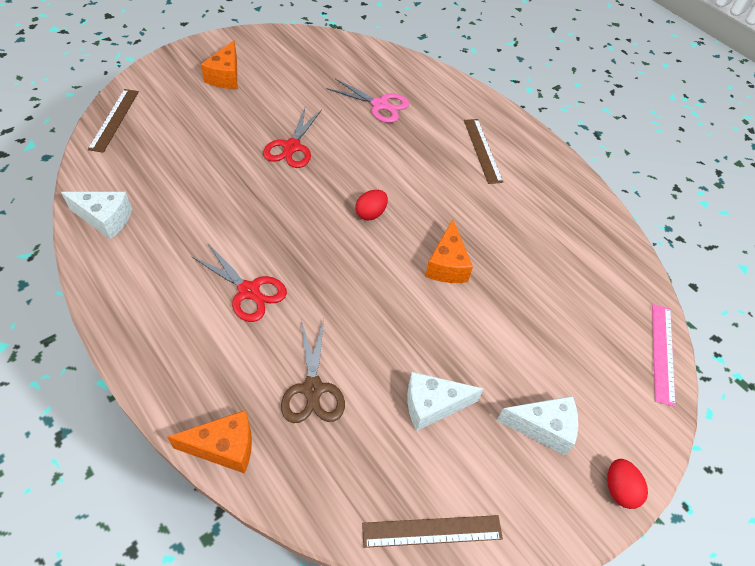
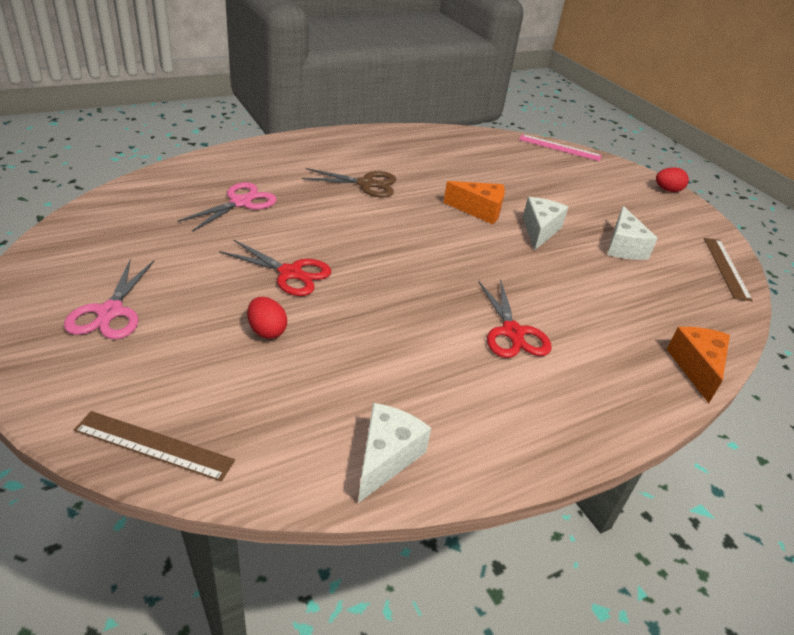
camera: 80 degrees left, 15 degrees down
(225, 76) = (110, 312): orange cheese -> pink scissors
(249, 291) = (512, 332): red scissors -> red scissors turned 120 degrees clockwise
(313, 389) = (622, 306): brown scissors -> brown scissors (366, 184)
(371, 213) = (410, 238): red egg -> red egg (267, 331)
(482, 150) = (336, 162): brown ruler -> none
(543, 427) = (630, 205): white cheese -> white cheese (539, 231)

